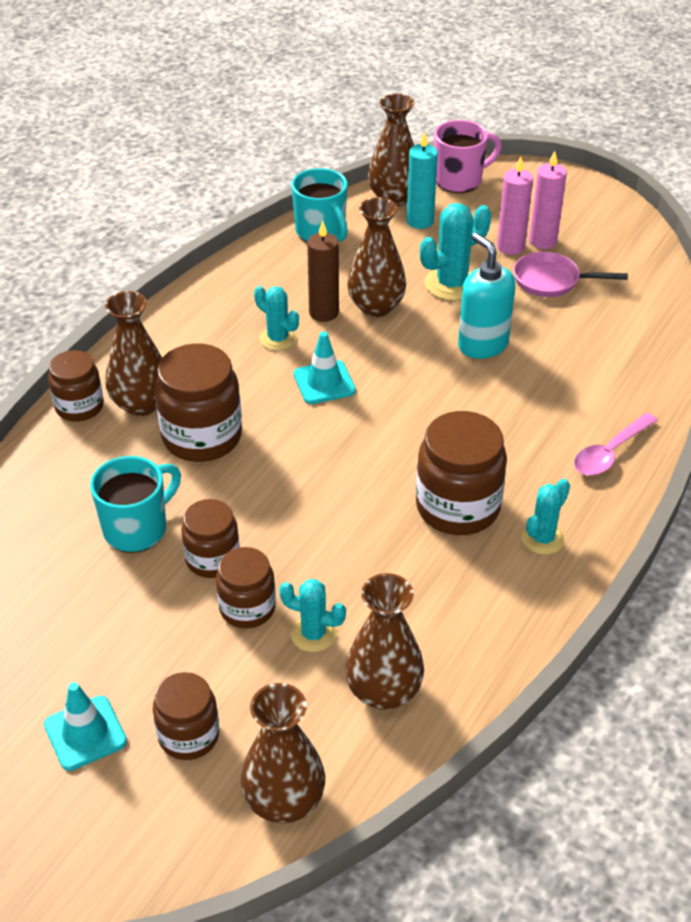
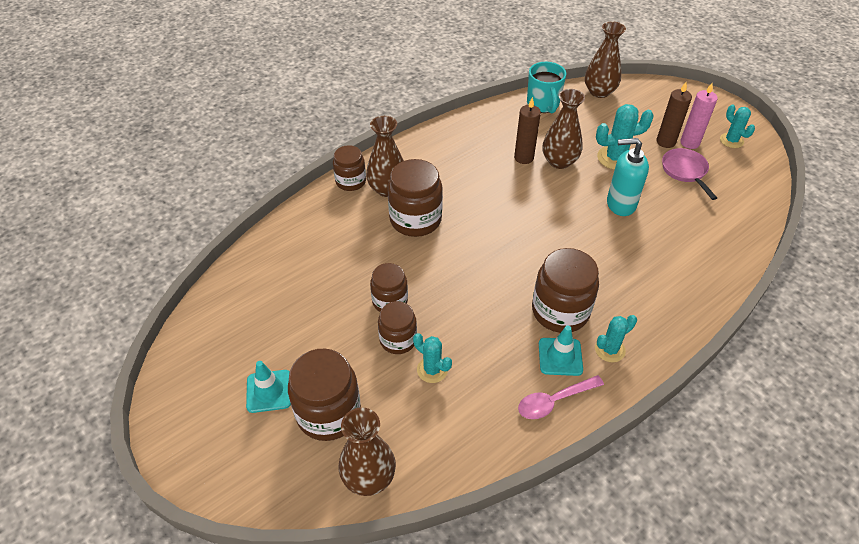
camera: 20 degrees right, 5 degrees up
(137, 529) = (353, 268): turquoise mug -> none
(189, 735) = (328, 413): brown jar -> brown jar, size x1.61
(278, 339) = (488, 168): turquoise cactus -> turquoise cactus (731, 141)
(324, 382) = (506, 204): turquoise traffic cone -> turquoise traffic cone (560, 357)
(383, 691) = (461, 423): brown vase -> none
(420, 221) = (610, 111): turquoise candle -> none
(459, 180) = (648, 89): pink mug -> none
(482, 345) = (620, 204): turquoise soap dispenser -> turquoise soap dispenser turned 75 degrees counterclockwise
(510, 247) = (665, 142): pink candle -> brown candle
(551, 281) = (685, 171): pink pan -> pink pan turned 45 degrees clockwise
(610, 453) = (681, 302): pink spoon -> pink spoon (554, 401)

